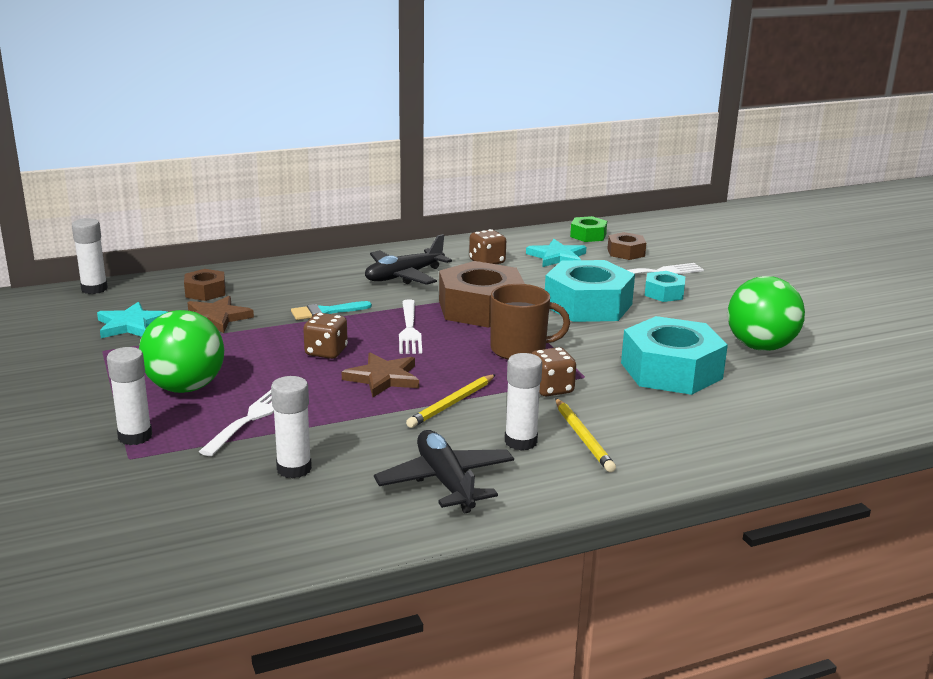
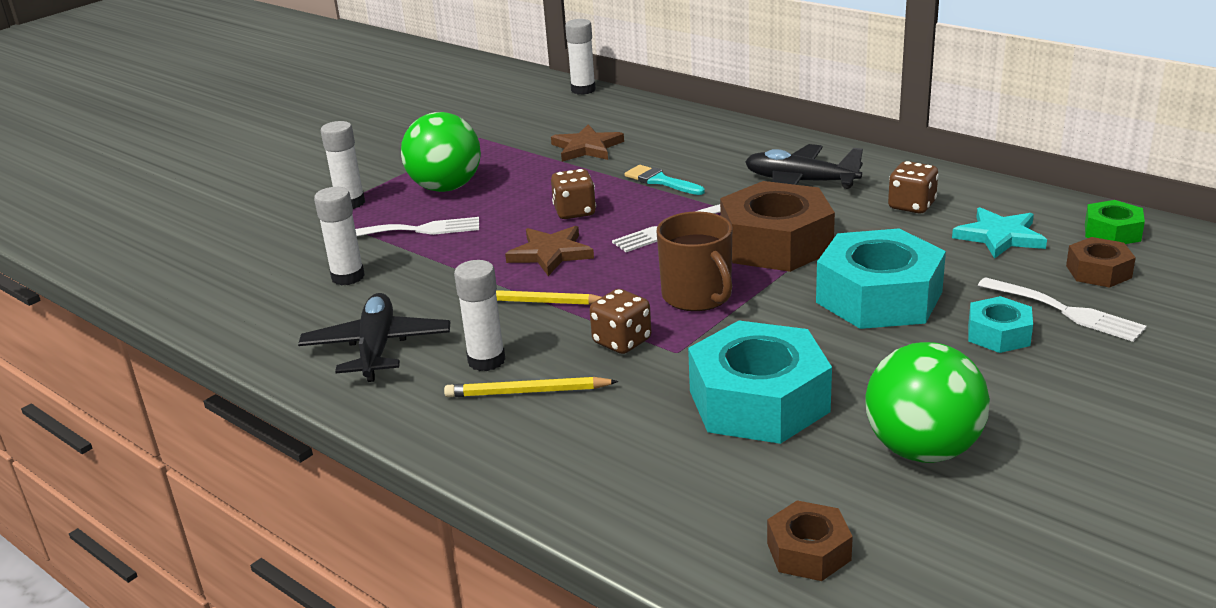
camera: 65 degrees right, 5 degrees up
(131, 325) = (534, 127): turquoise star -> none
(205, 292) = (634, 124): brown nut -> brown nut (808, 551)
(445, 482) = (377, 348): black plane -> black plane turned 45 degrees counterclockwise
(583, 437) = (527, 392): yellow pencil -> yellow pencil turned 45 degrees clockwise

